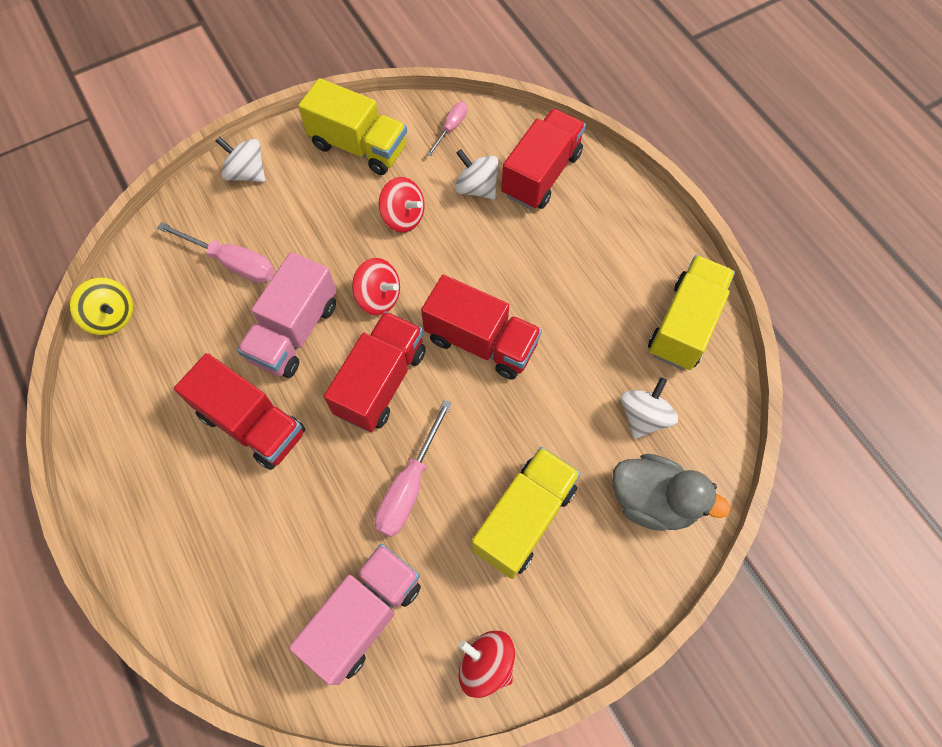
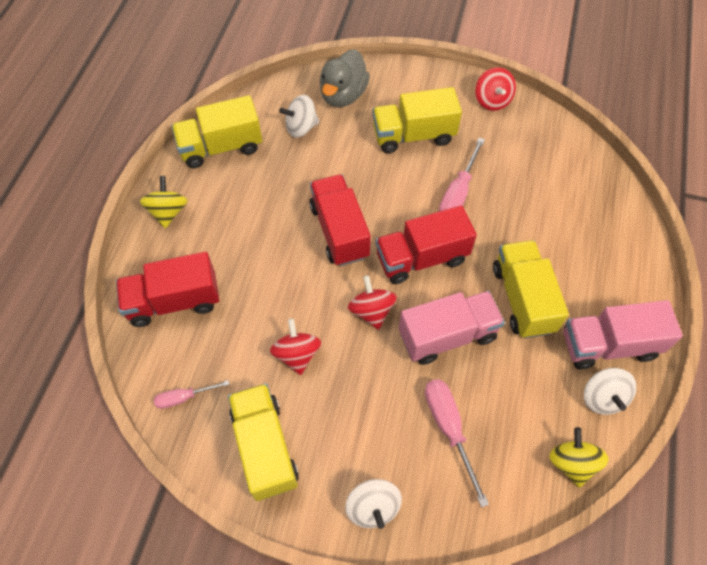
camera: 135 degrees left, 5 degrees down
(252, 424) = (522, 299): red truck -> yellow truck
(364, 616) = (535, 159): pink truck -> pink truck (608, 345)
(409, 486) = (458, 193): pink screwdriver -> pink screwdriver turned 135 degrees clockwise
(476, 188) = (225, 331): white spinning top -> white spinning top (602, 397)
(642, 229) = (168, 212): none -> yellow spinning top
(653, 501) = (343, 95): grey duck -> grey duck turned 135 degrees counterclockwise

